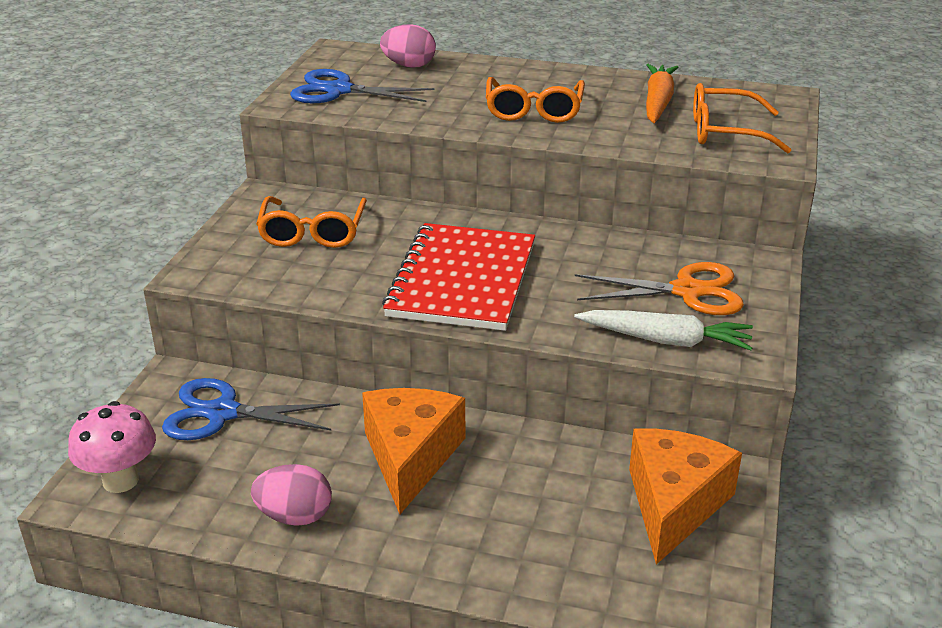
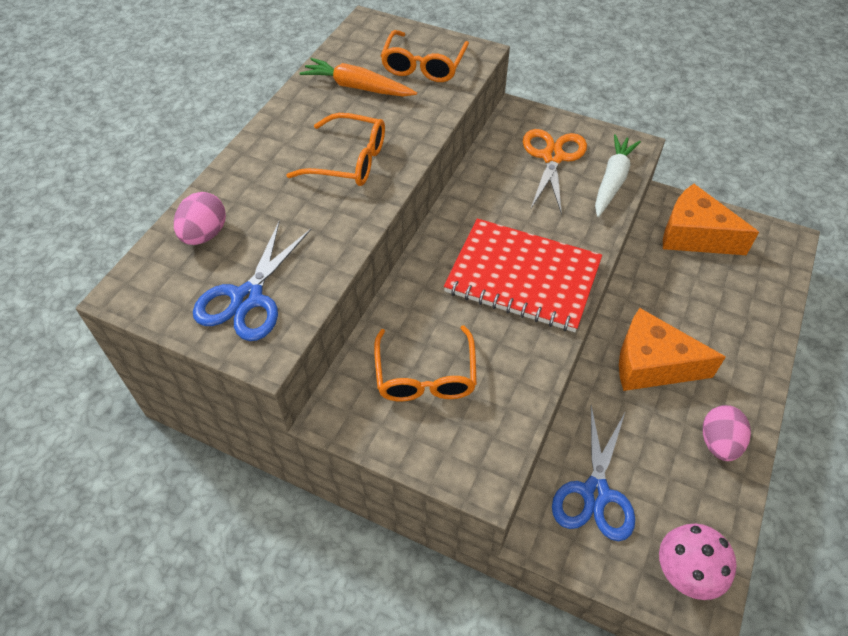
camera: 80 degrees left, 20 degrees up
(312, 233) = (425, 376): orange glasses -> orange glasses turned 75 degrees clockwise

